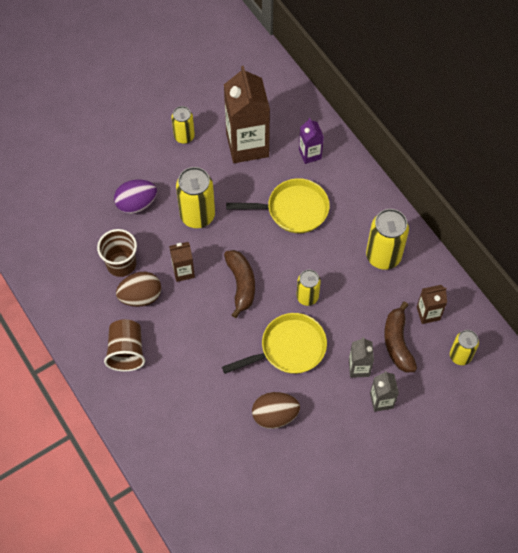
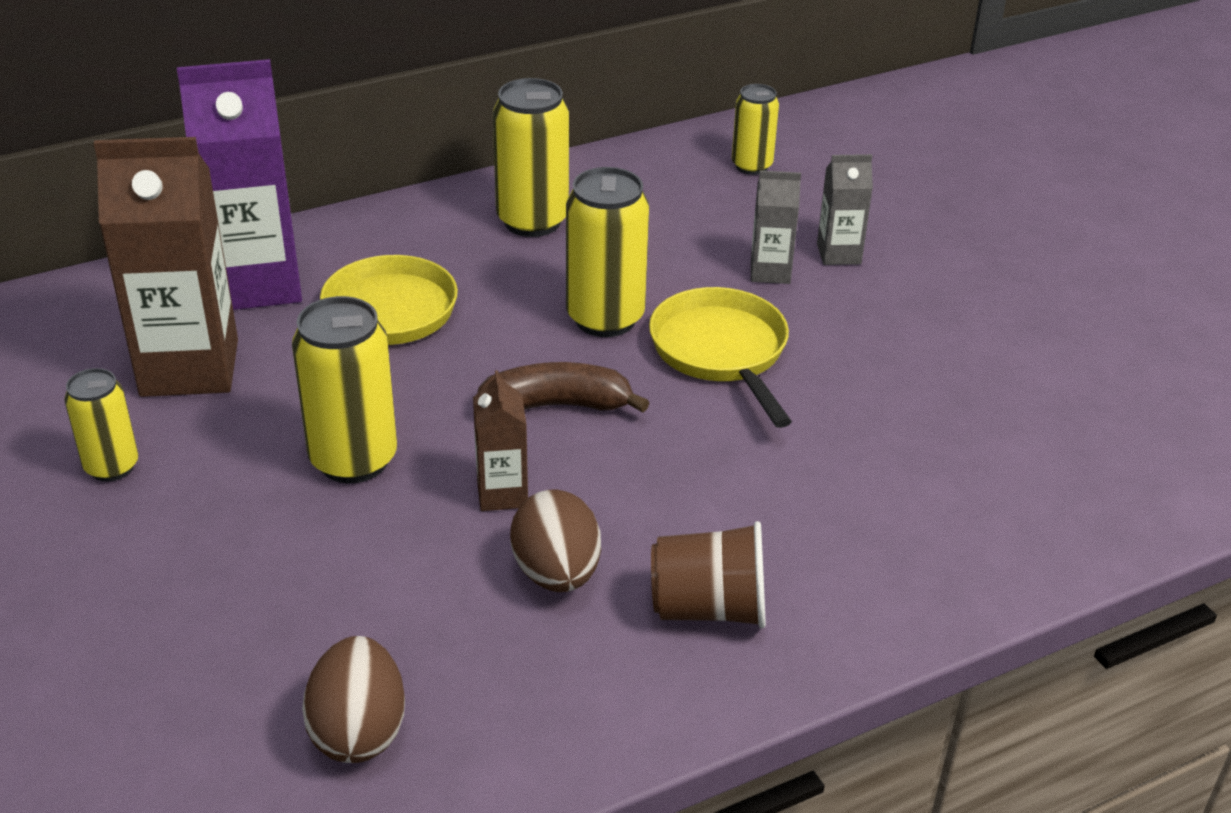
camera: 85 degrees left, 25 degrees down
(121, 264) = (452, 605): brown cup -> none
(136, 204) = (279, 566): purple egg -> none
(275, 415) = (874, 384): brown egg -> brown egg (358, 731)
(307, 297) = (605, 318): yellow can -> yellow can, size x1.63
(310, 154) = (257, 284): purple carton -> purple carton, size x2.05
(397, 343) = (720, 225): brown banana -> none
(428, 313) = (664, 187): brown carton -> none

